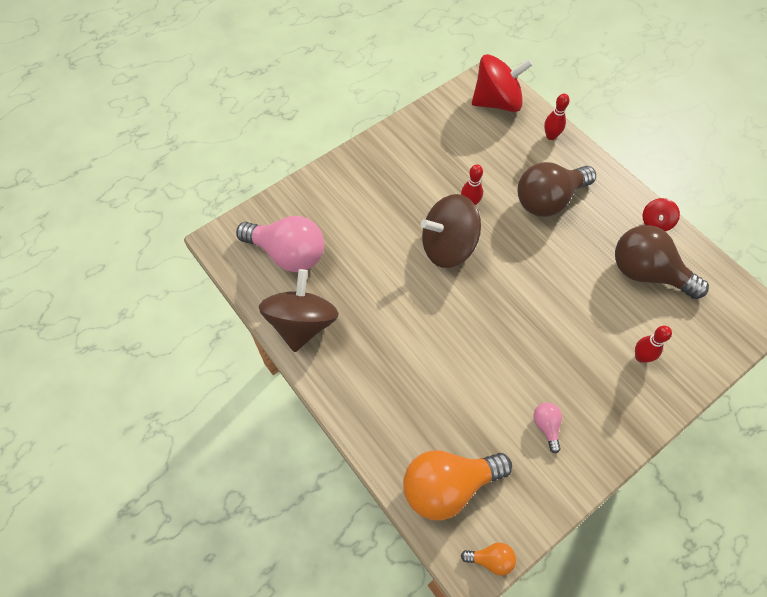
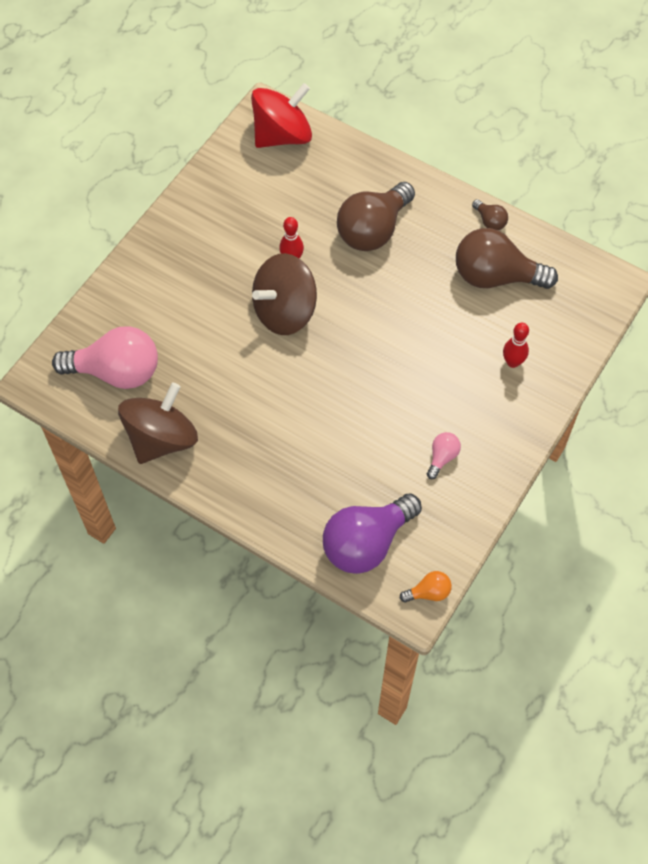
camera: 20 degrees left, 0 degrees up
(302, 324) = (161, 439): brown spinning top -> brown spinning top turned 45 degrees clockwise
(448, 486) = (366, 543): orange light bulb -> purple light bulb
(546, 426) = (442, 457): pink light bulb -> pink light bulb turned 60 degrees clockwise
(550, 136) = (353, 158): red bowling pin -> none
(655, 222) = (489, 221): red spinning top -> brown light bulb

